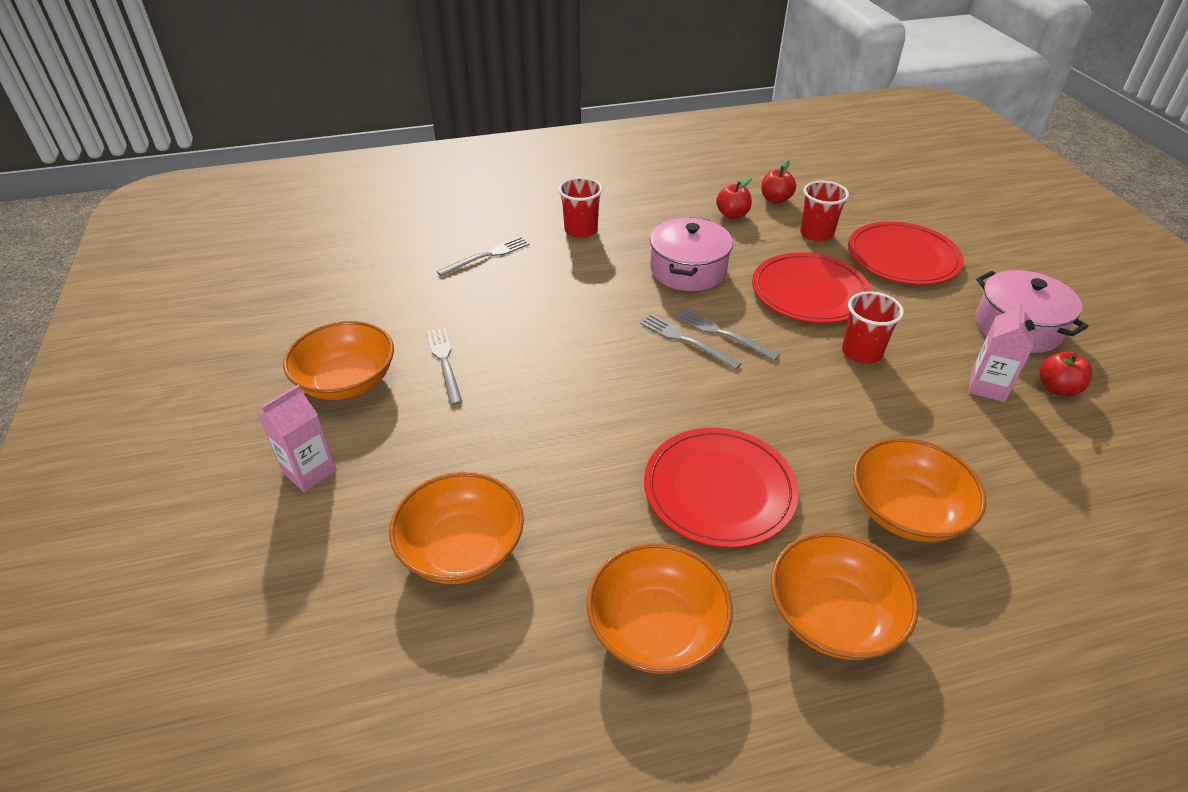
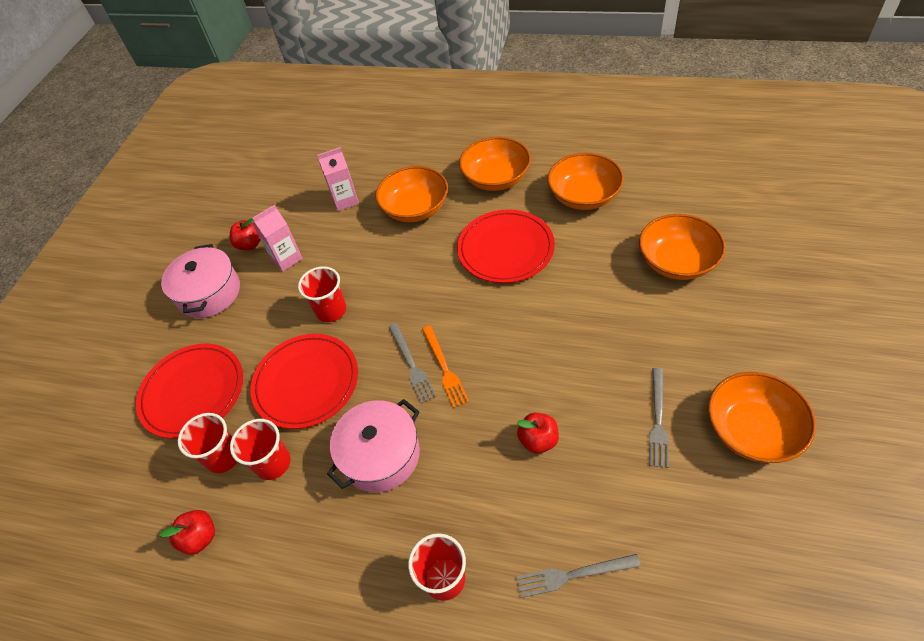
camera: 145 degrees left, 10 degrees up
(309, 471) = (781, 347): pink carton -> pink carton (345, 200)
(686, 340) = (444, 368): grey fork -> orange fork
(732, 215) = (268, 529): red apple -> red apple (538, 440)
(772, 242) = (273, 463): none -> red cup

